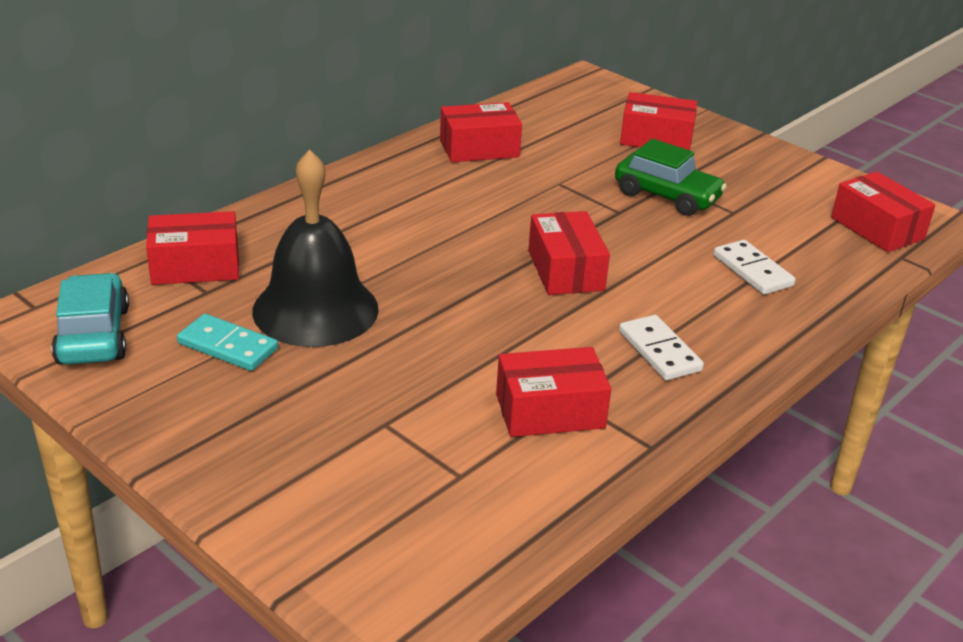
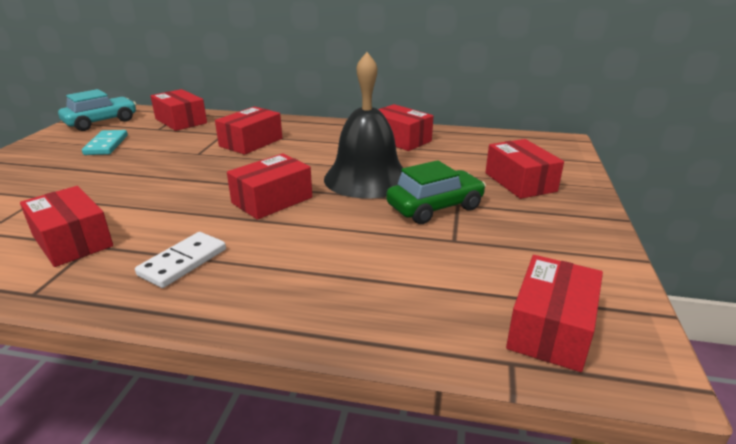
camera: 60 degrees right, 5 degrees down
(315, 309) = (158, 151): black bell -> black bell (367, 178)
(367, 237) = (251, 142): none -> red box
(667, 196) = (435, 207): green car -> green car turned 120 degrees counterclockwise
(752, 270) = (360, 273): white domino -> none

